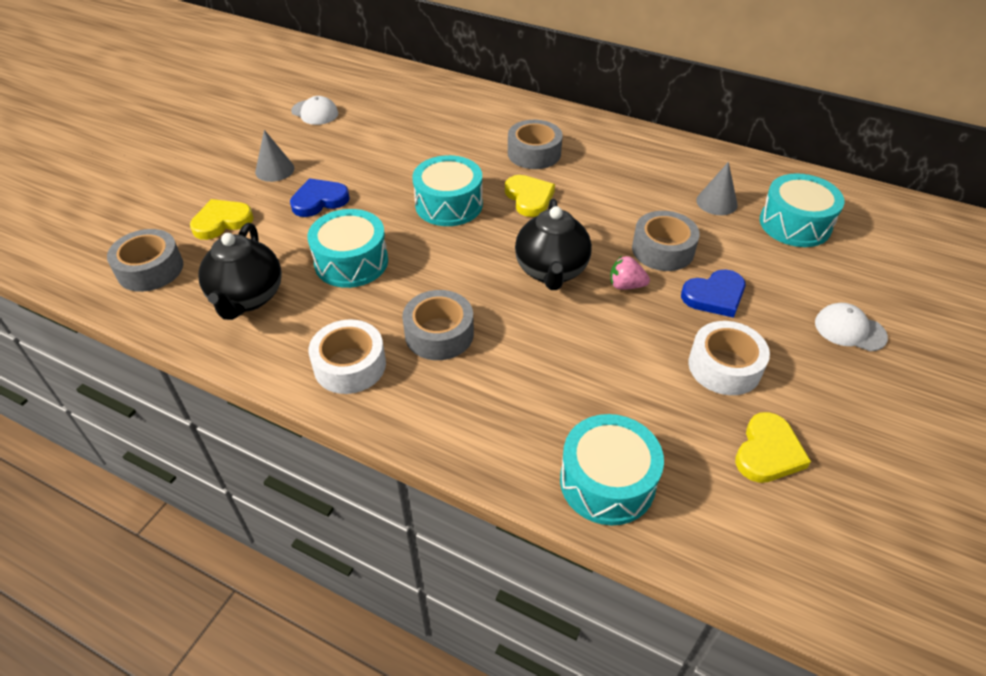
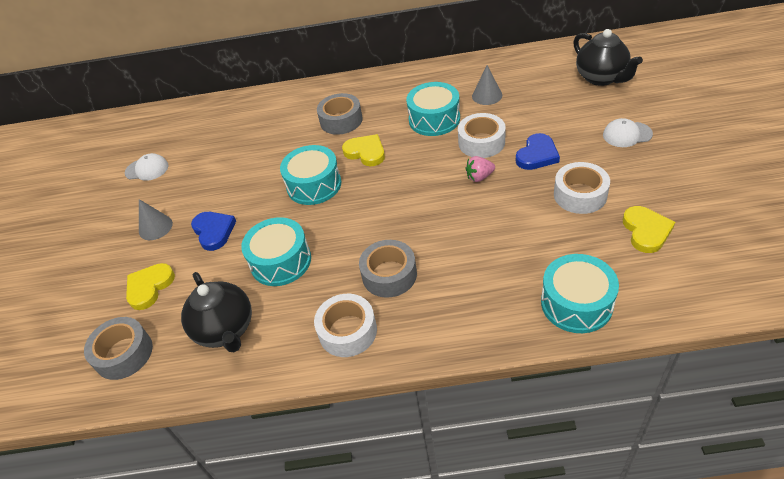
camera: 25 degrees left, 0 degrees up
(319, 200) = (214, 231): blue heart -> blue heart turned 120 degrees clockwise
(551, 271) = (425, 193): black teapot -> black teapot (601, 78)
(663, 250) = (481, 142): grey tape -> white tape
(795, 224) = (543, 86): turquoise drum -> turquoise drum (434, 119)

